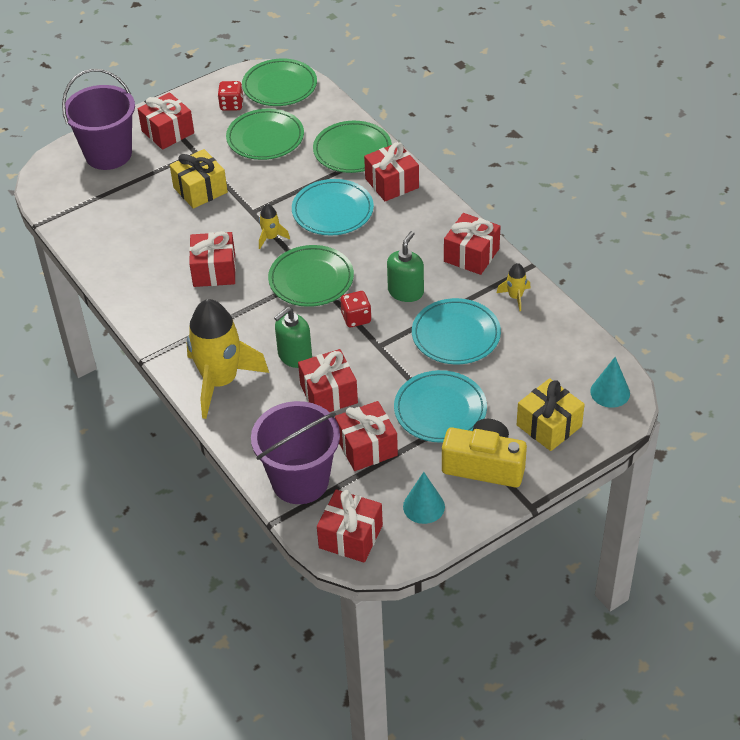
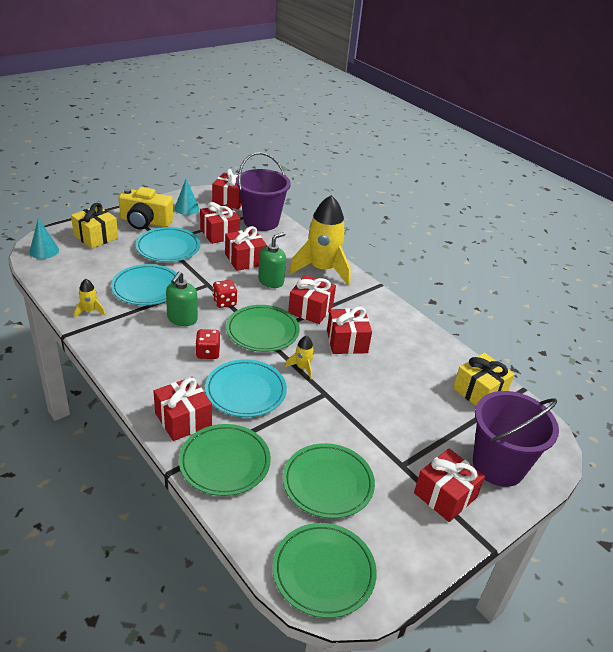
camera: 170 degrees right, 10 degrees down
(200, 190) = (383, 418): yellow gift -> yellow gift (479, 391)
(231, 105) = (381, 538): red dice -> red dice (208, 353)
(471, 255) = (118, 345): red gift -> red gift (310, 309)

